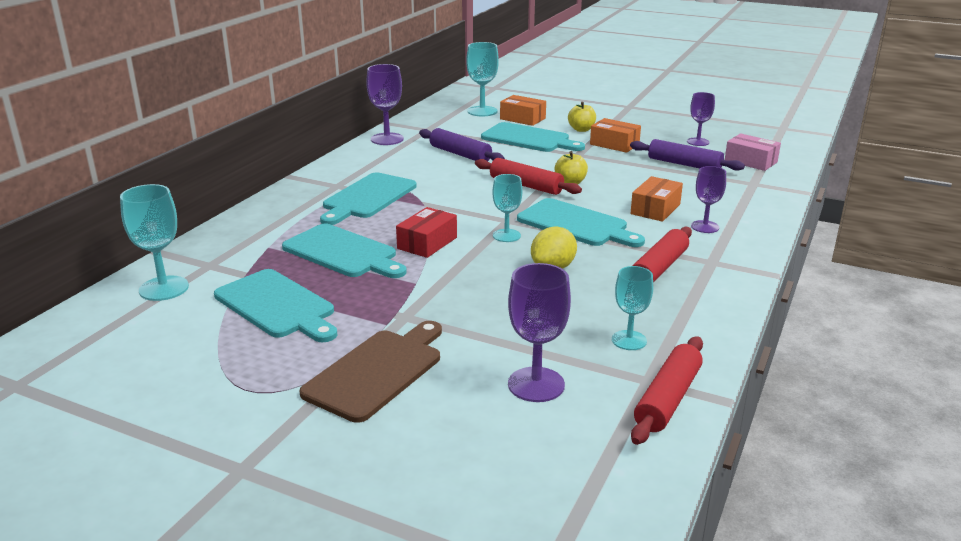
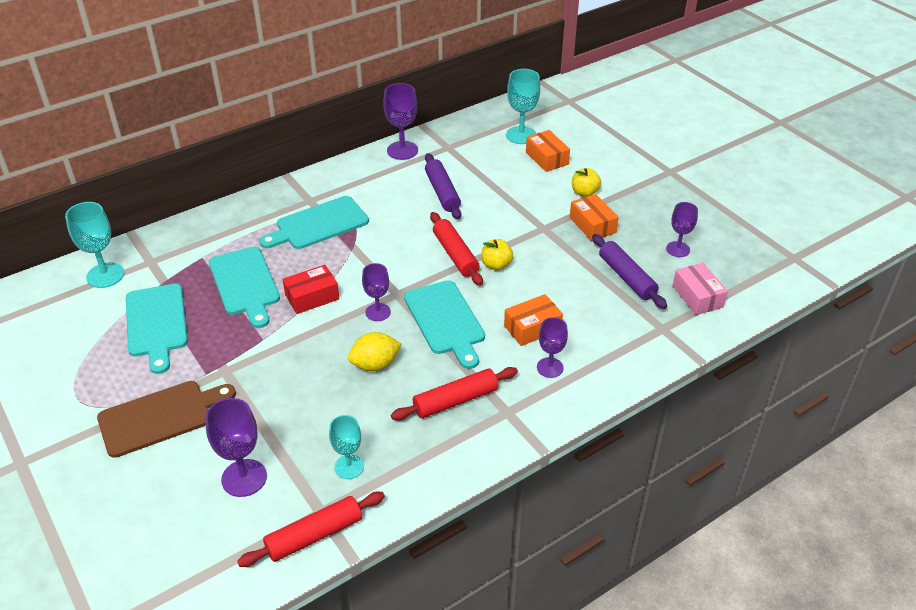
camera: 30 degrees right, 15 degrees up
(506, 235) = (378, 312): turquoise goblet -> purple goblet
(528, 139) = (522, 190): turquoise cutting board -> none

